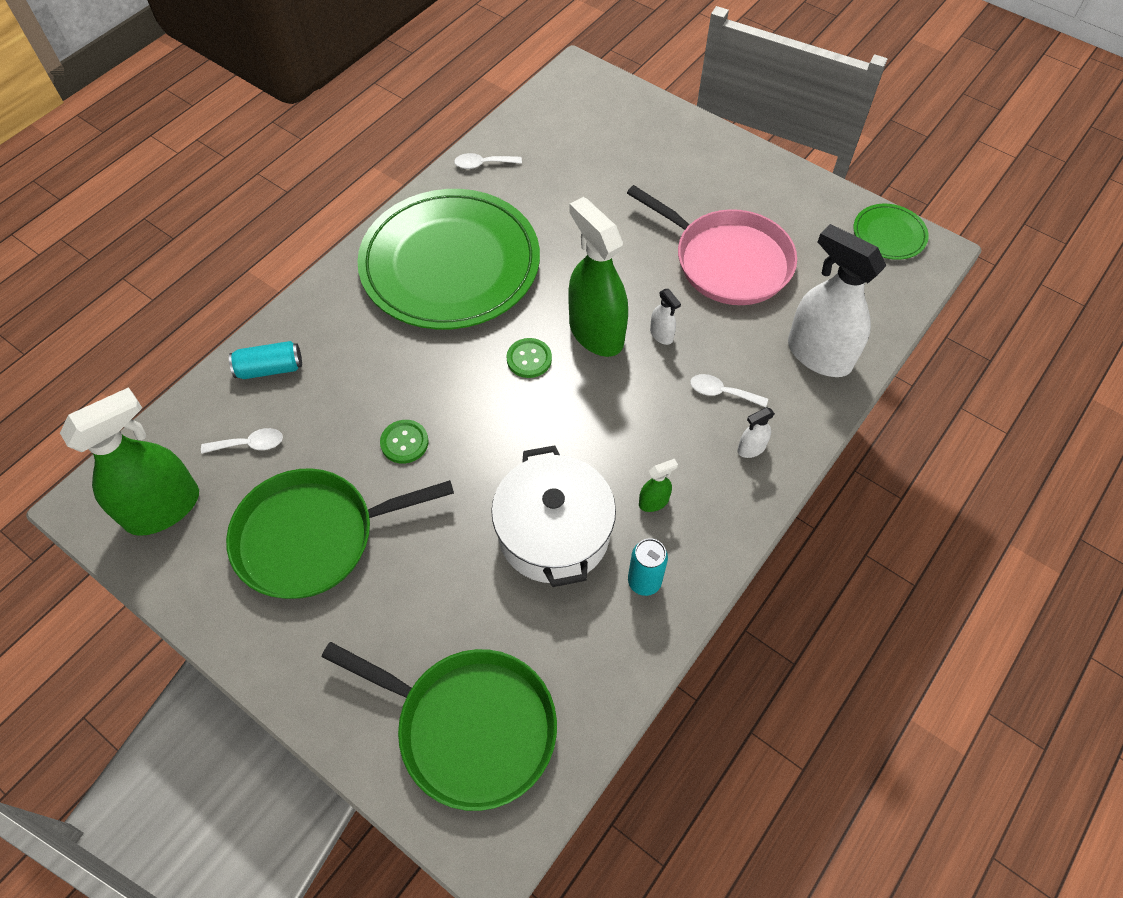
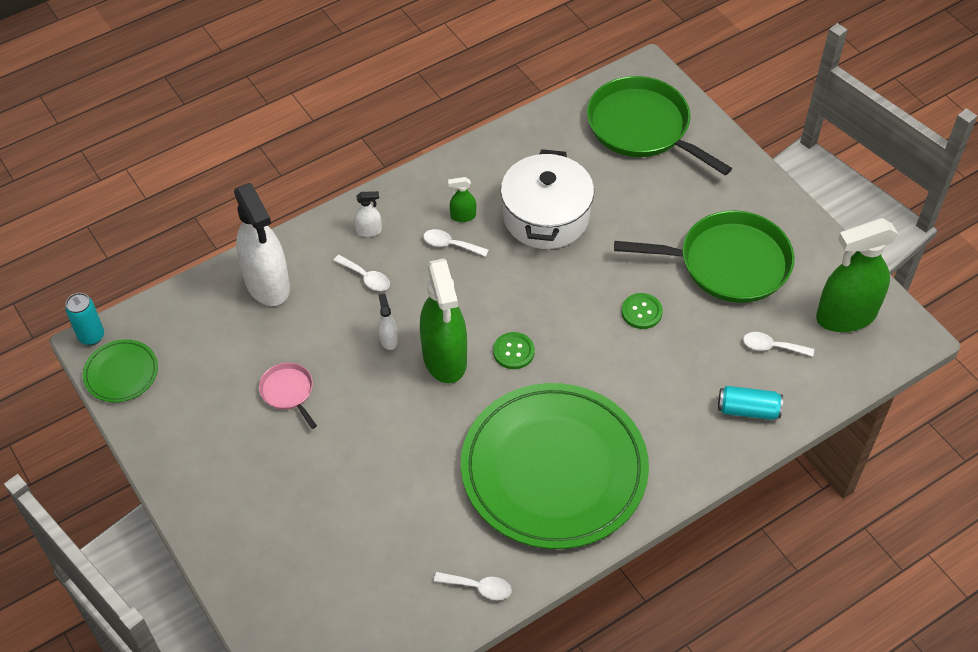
camera: 160 degrees left, 5 degrees down
(644, 581) = (495, 171): turquoise can -> turquoise can (91, 336)
(650, 459) = (450, 245): none -> white spoon
(727, 261) = (288, 392): pink pan -> pink pan, size x0.46

